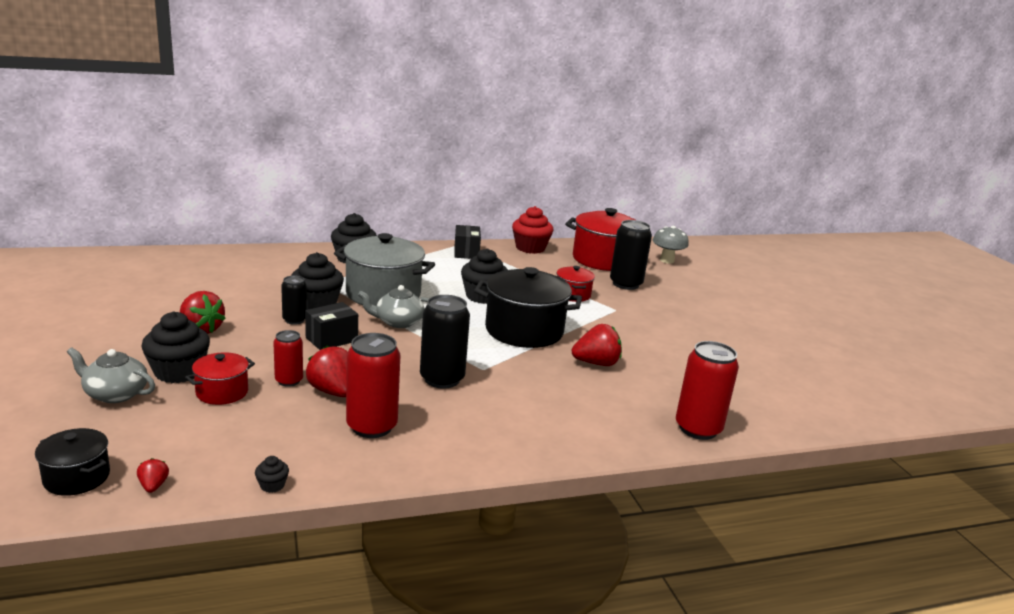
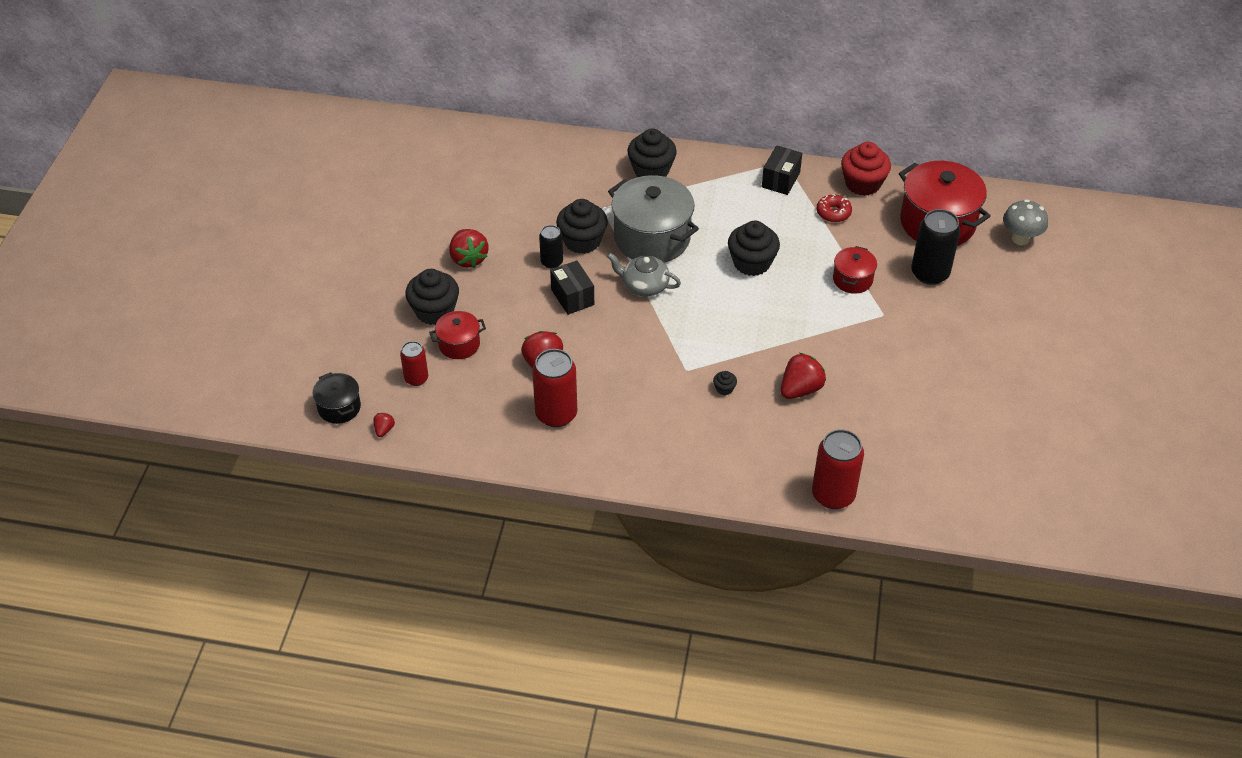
camera: 30 degrees right, 25 degrees up
(115, 394) = (382, 326): grey teapot -> none
(272, 485) = (460, 452): black cupcake -> black cupcake (724, 389)
(289, 381) = (515, 343): red can -> red can (416, 378)
(331, 339) = (572, 297): black box -> black box turned 75 degrees clockwise
(442, 379) = (642, 373): black can -> none
(523, 264) = (833, 213): none -> red donut
(524, 331) = (760, 326): black pot -> none
(596, 363) = (800, 389): red strawberry -> red strawberry turned 60 degrees counterclockwise

